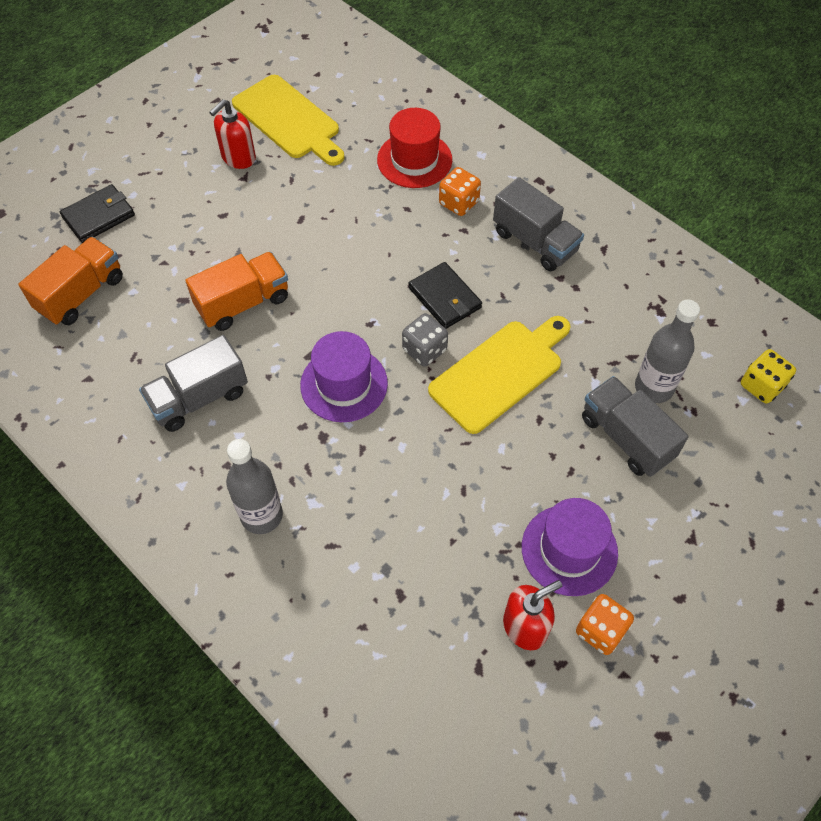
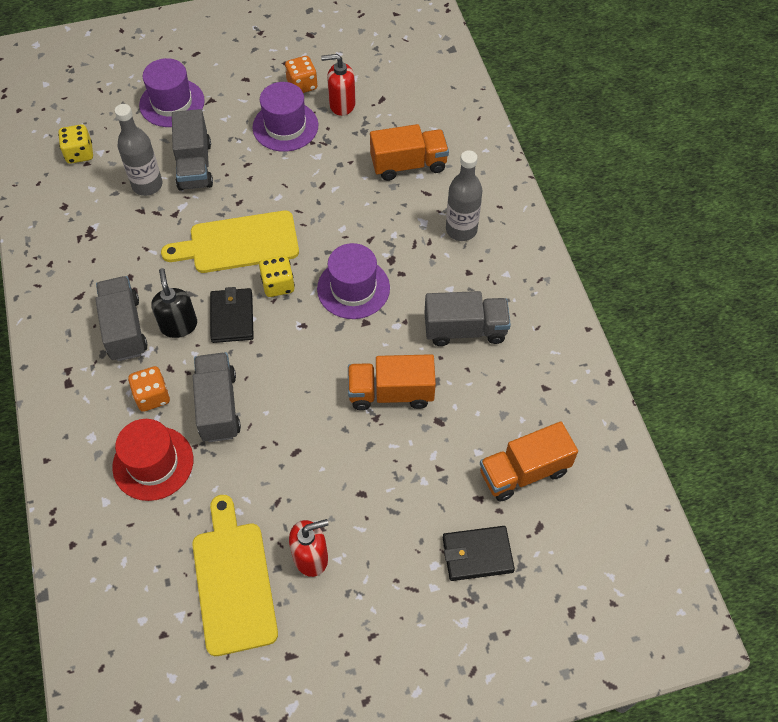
camera: 150 degrees left, 0 degrees up
(377, 576) = (408, 164): none -> orange truck
(395, 221) = (218, 406): none -> grey truck
(424, 350) = (278, 285): grey dice -> yellow dice
(488, 267) = (178, 325): none -> black soap dispenser
(732, 508) = (172, 103): none -> purple hat

